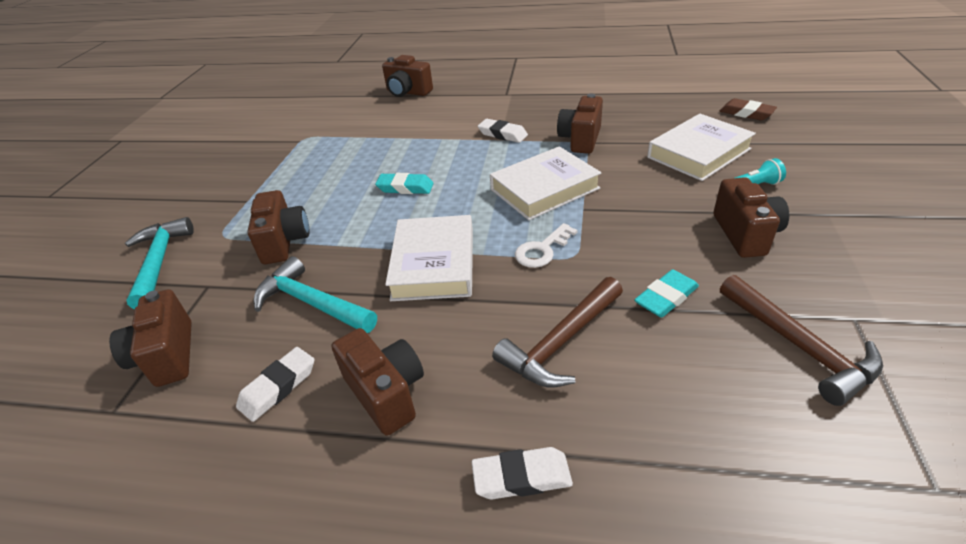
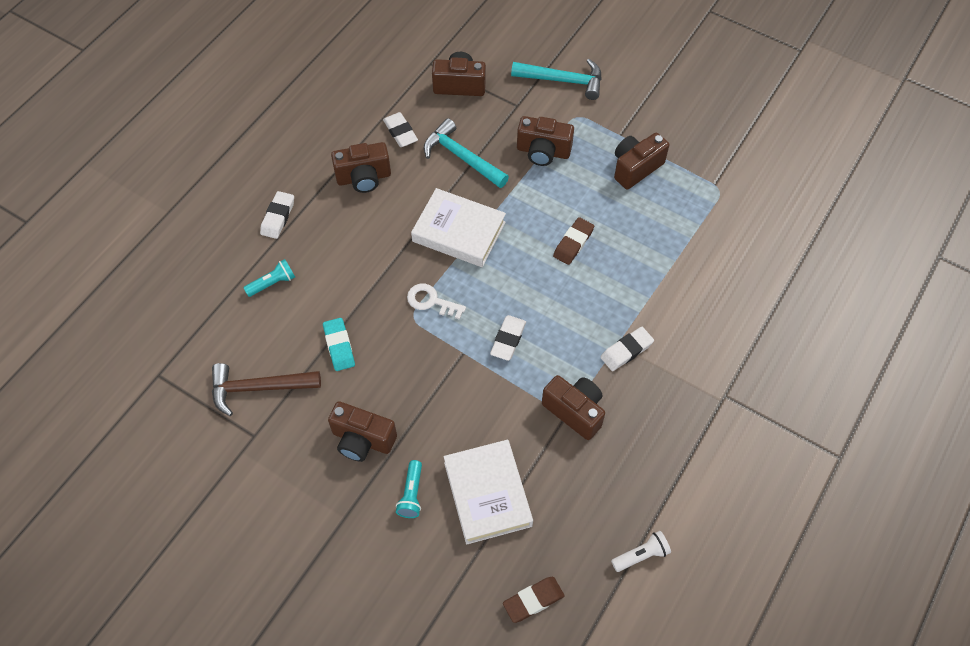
camera: 110 degrees right, 20 degrees up
(312, 303) = (462, 157): turquoise hammer -> turquoise hammer turned 105 degrees counterclockwise
(405, 188) = (573, 243): turquoise eraser -> brown eraser
(407, 92) = (786, 302): brown camera -> brown camera (635, 168)
(542, 250) = (431, 301): white key -> white key turned 45 degrees counterclockwise
(544, 189) = (508, 340): white book -> white eraser
(561, 342) = (343, 271): brown hammer -> none
(643, 415) = (272, 283): none -> turquoise flashlight
(658, 90) = (641, 555): none -> white flashlight

